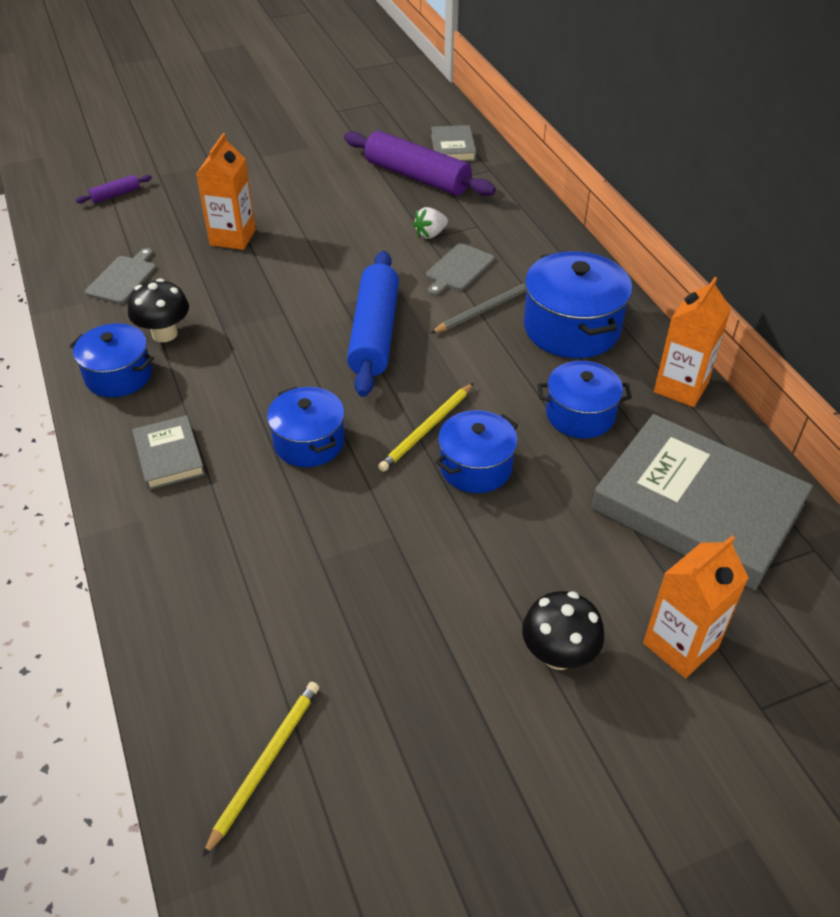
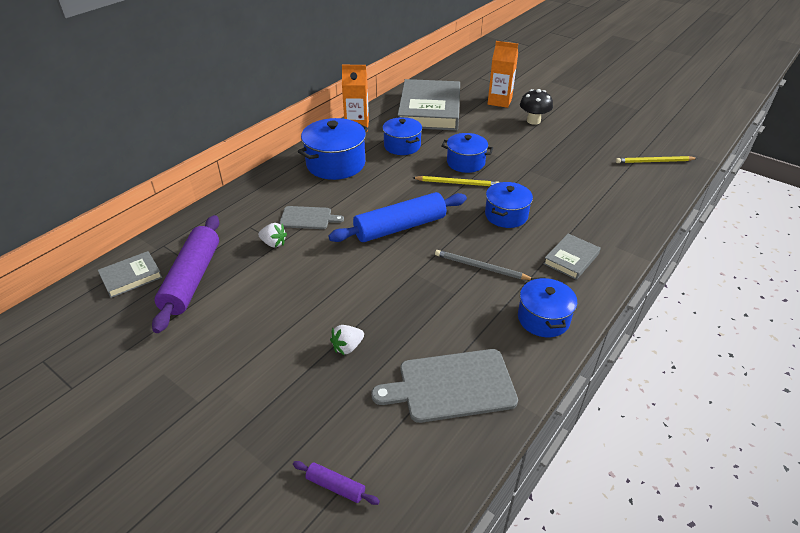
camera: 120 degrees left, 5 degrees down
(123, 278) = (451, 386): grey cutting board -> grey cutting board, size x1.67
(164, 334) = (486, 320): black mushroom -> none
(233, 237) = (347, 347): orange carton -> white strawberry
(486, 309) = (341, 195): grey pencil -> grey pencil (481, 267)

